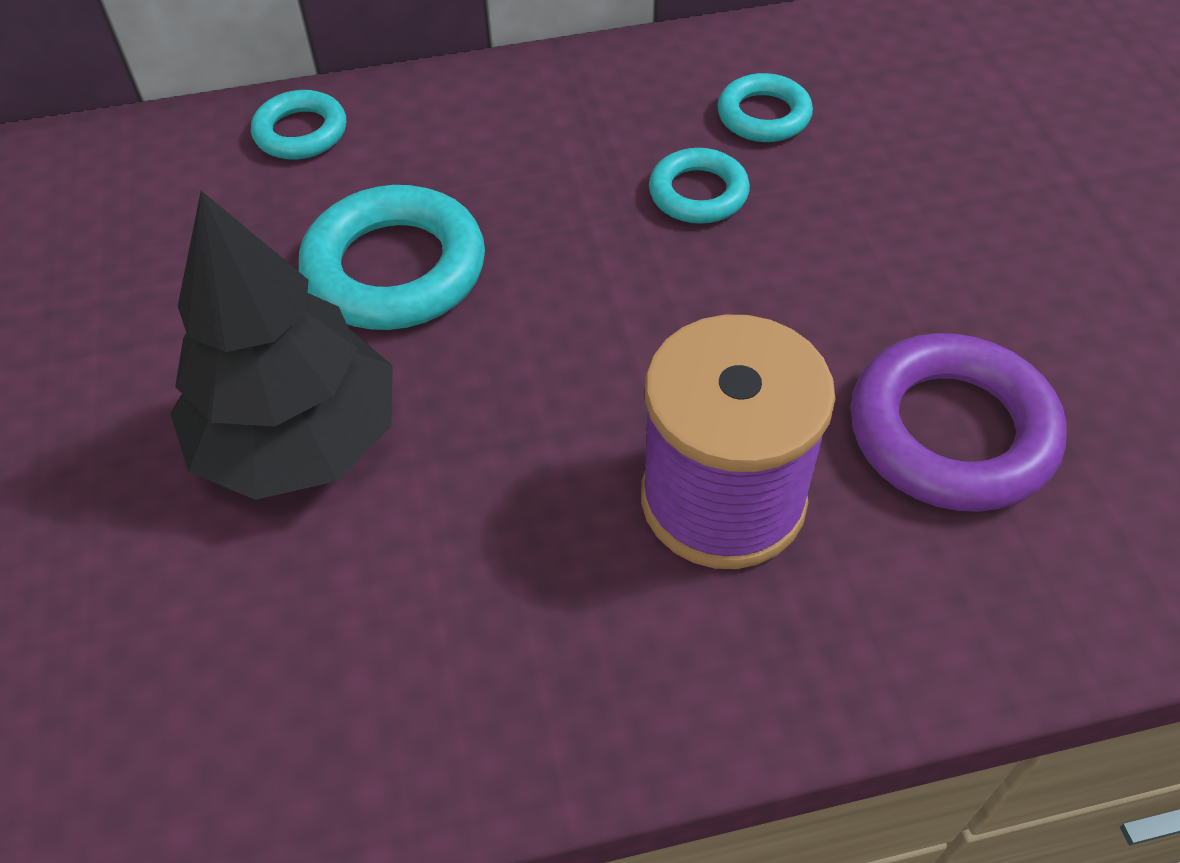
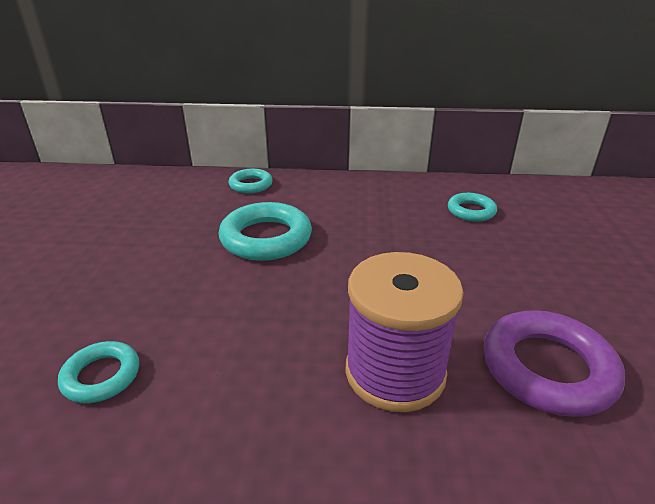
camera: 15 degrees right, 20 degrees down
(299, 440) = (183, 296): black tree -> none
(698, 193) = (427, 234): turquoise ring -> turquoise ring (101, 376)

